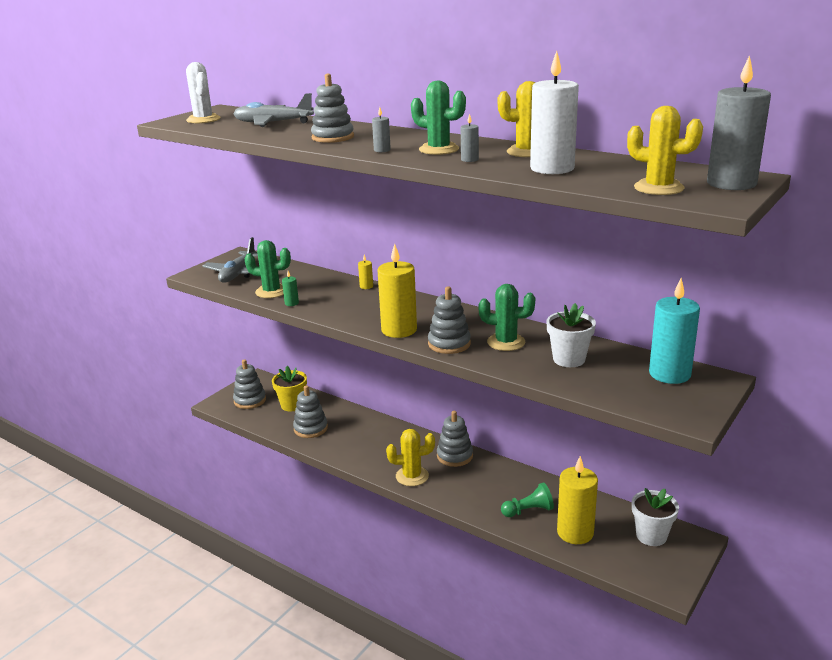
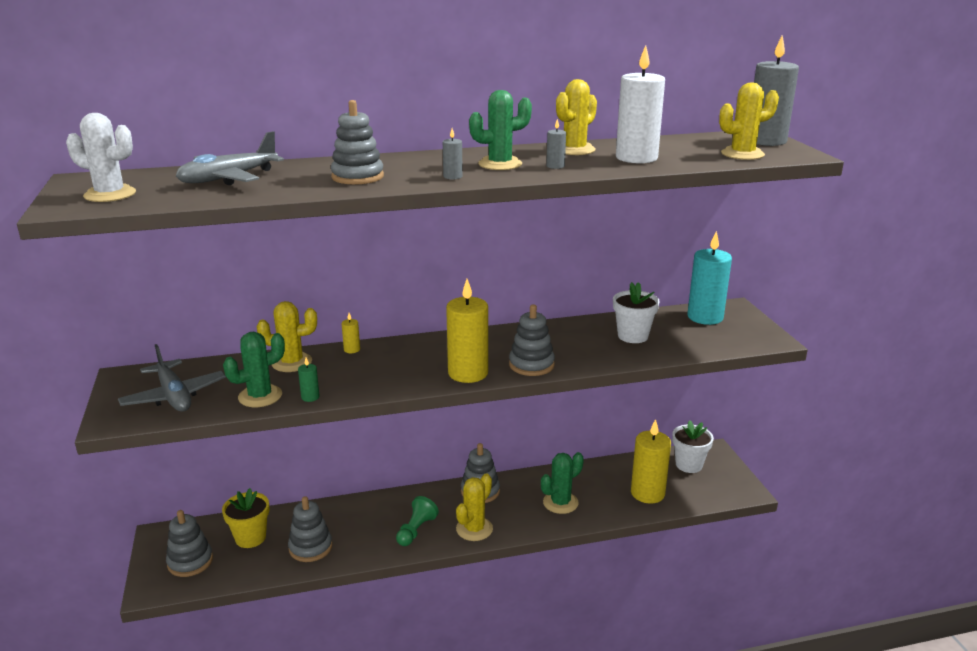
camera: 50 degrees left, 0 degrees up
(322, 280) = (291, 362): none -> yellow cactus
(506, 342) = (568, 344): green cactus -> green cactus (560, 503)
(528, 511) = (597, 498): green pawn -> green pawn (416, 530)

